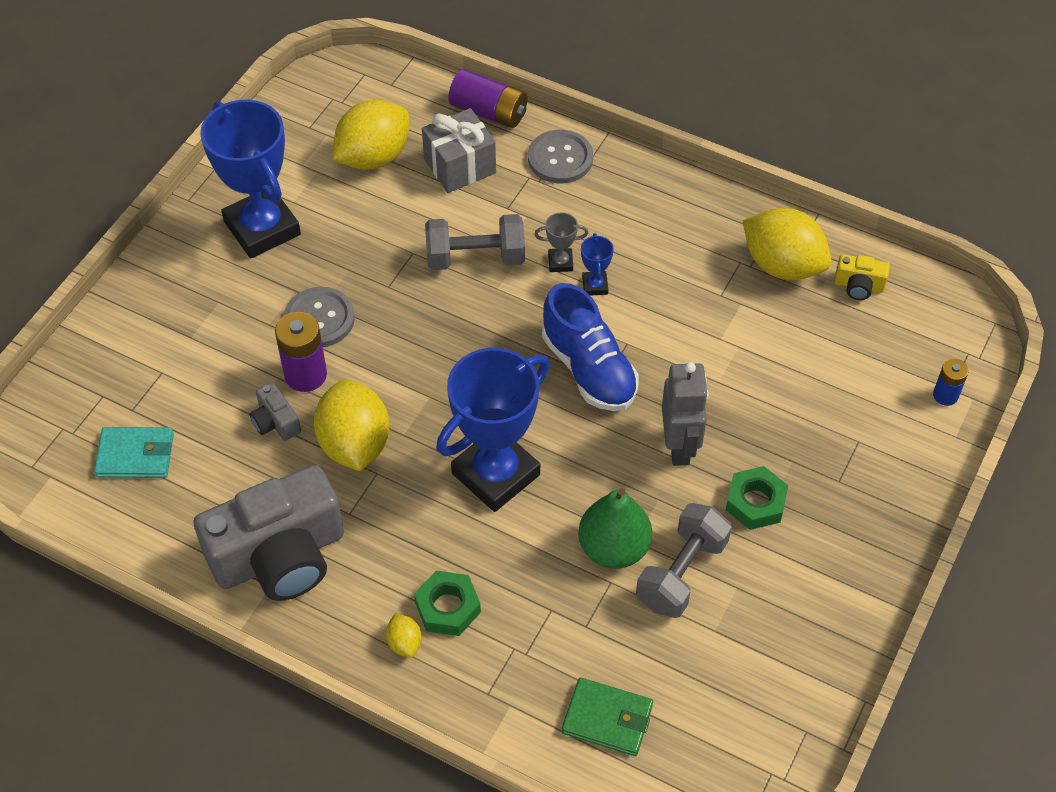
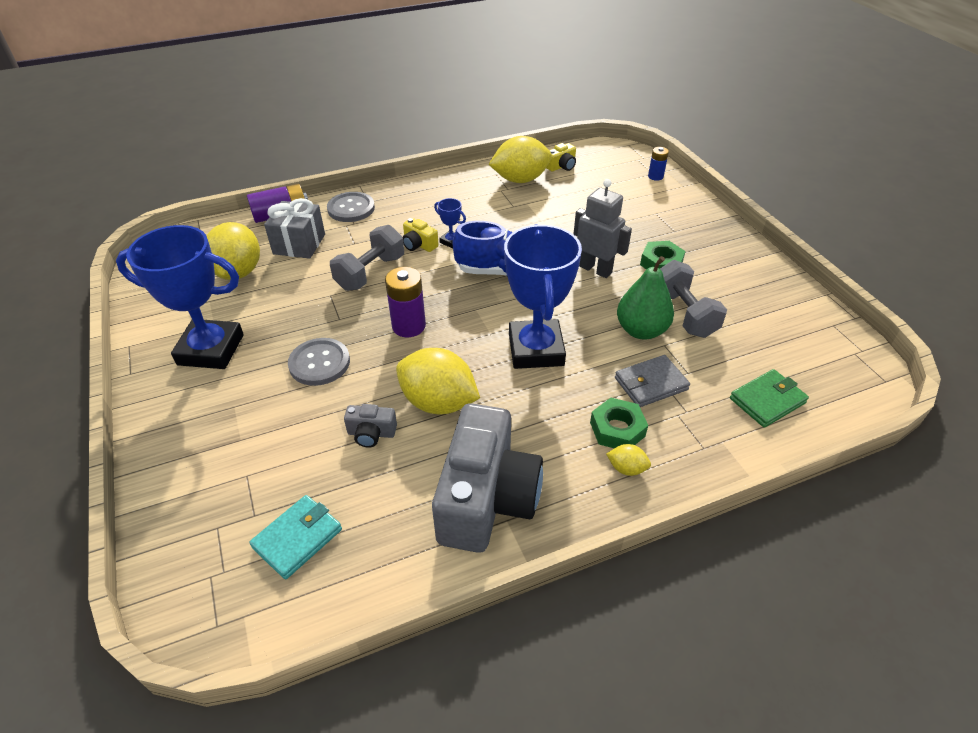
camera: 50 degrees left, 10 degrees down
(305, 375) = (353, 395): purple battery -> purple battery (409, 326)
(537, 601) = (651, 384): none -> grey wallet
(560, 262) = (419, 245): grey trophy -> yellow camera

